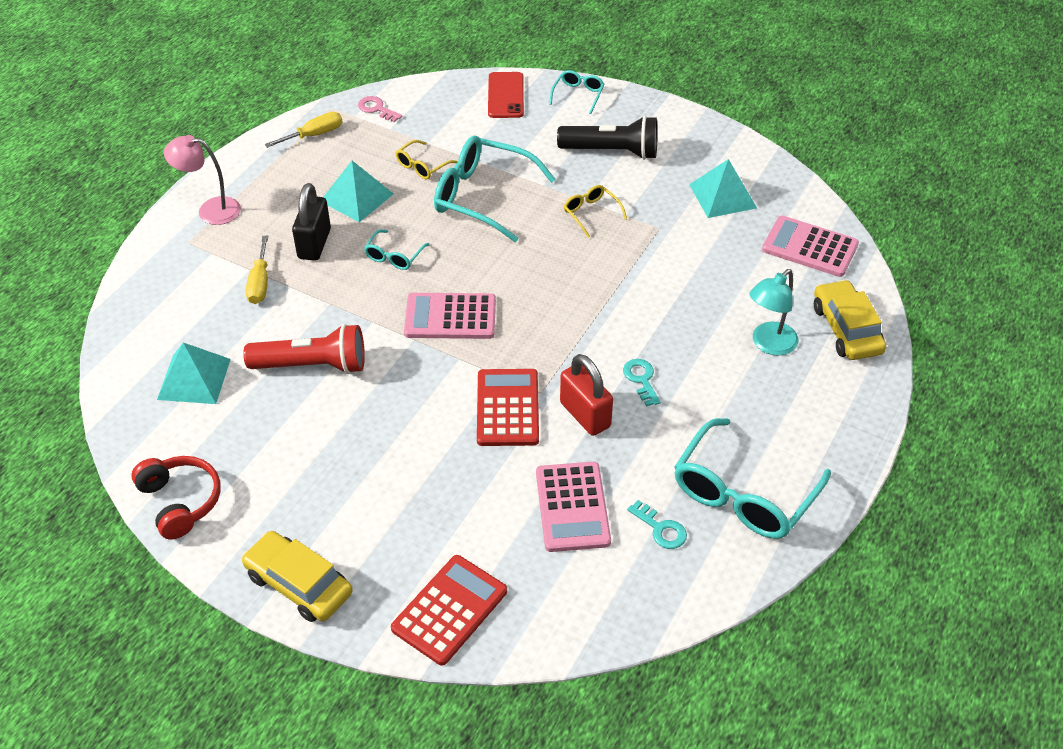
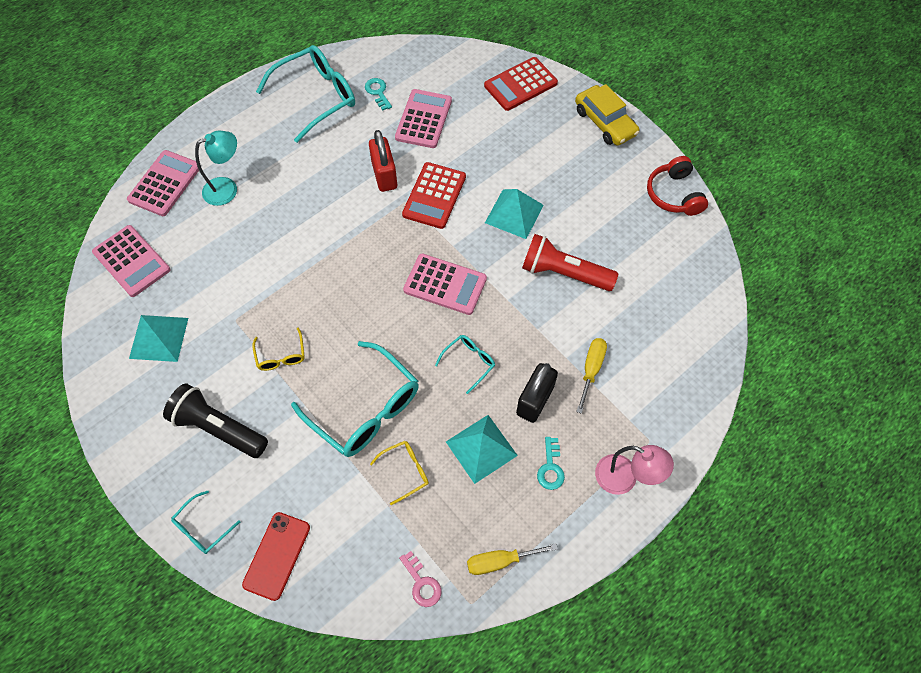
camera: 160 degrees left, 15 degrees up
(194, 379) = (656, 289): turquoise pyramid -> turquoise pyramid (514, 213)
(641, 379) = (332, 189): turquoise key -> turquoise key (550, 467)
(846, 329) = (165, 183): yellow car -> pink calculator

